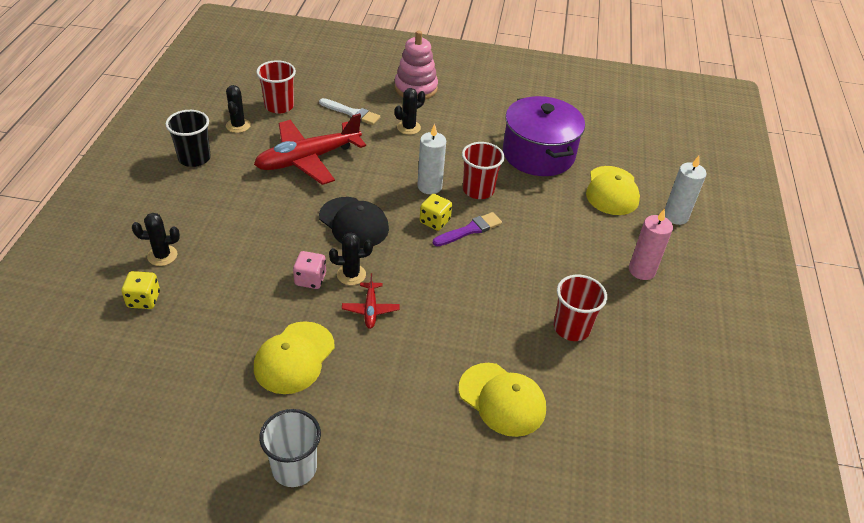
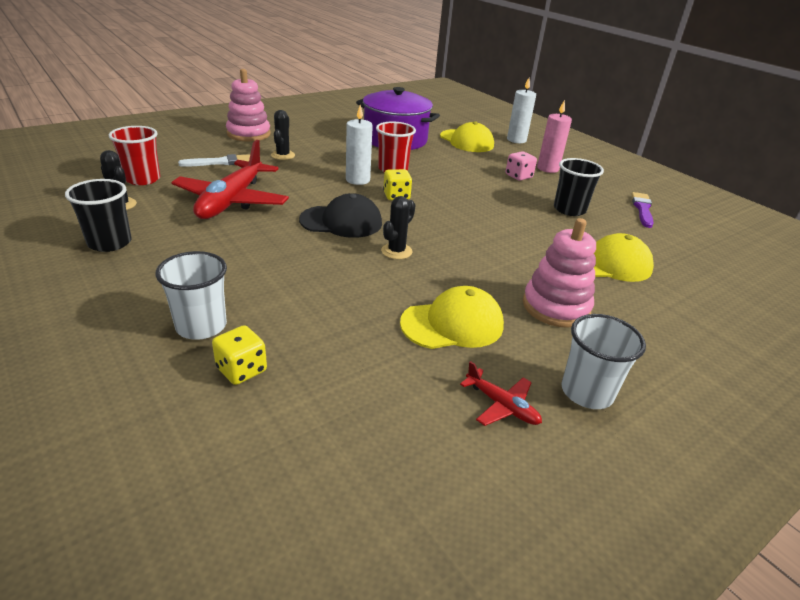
camera: 45 degrees left, 10 degrees down
(162, 256) = (201, 326): black cactus -> white cup
(294, 358) = (452, 324): yellow cap -> yellow cap turned 90 degrees counterclockwise
(310, 279) = (372, 270): pink dice -> pink dice (518, 176)
(370, 309) = (448, 263): red plane -> red plane (502, 405)
(386, 400) = (556, 307): none -> pink stacking toy
(469, 230) = (426, 191): purple brush -> purple brush (642, 209)
(571, 328) = (569, 209): red cup -> black cup

